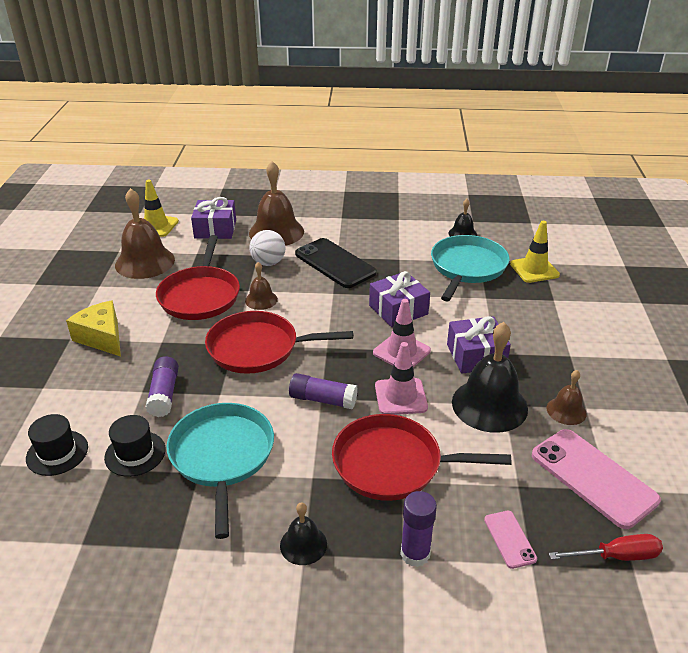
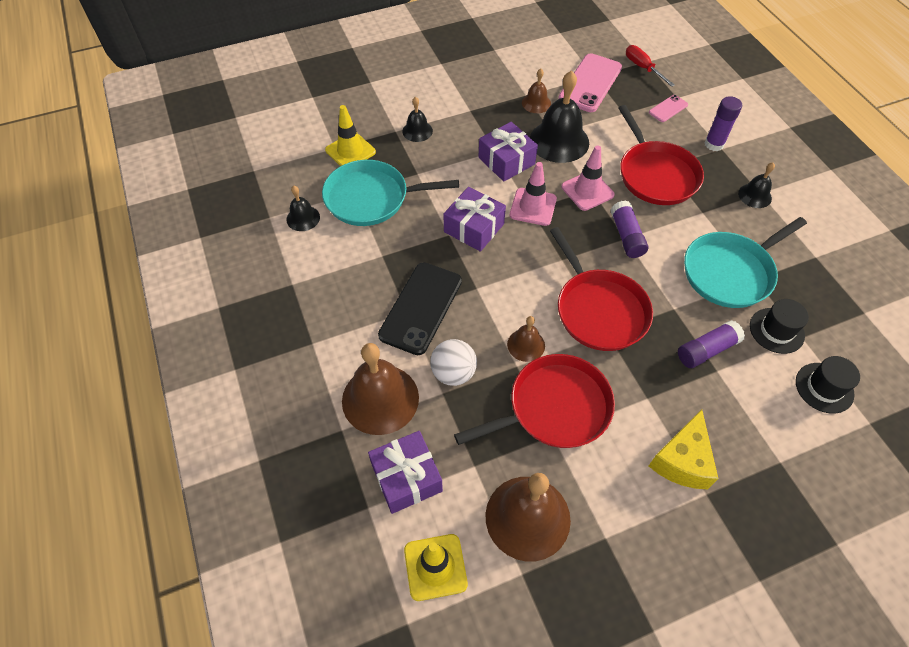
camera: 115 degrees left, 20 degrees up
(548, 312) = (417, 131): none -> black bell

